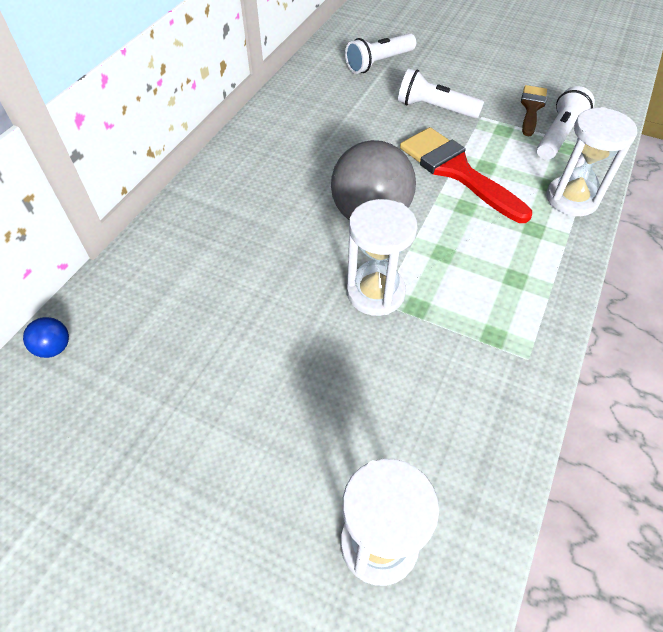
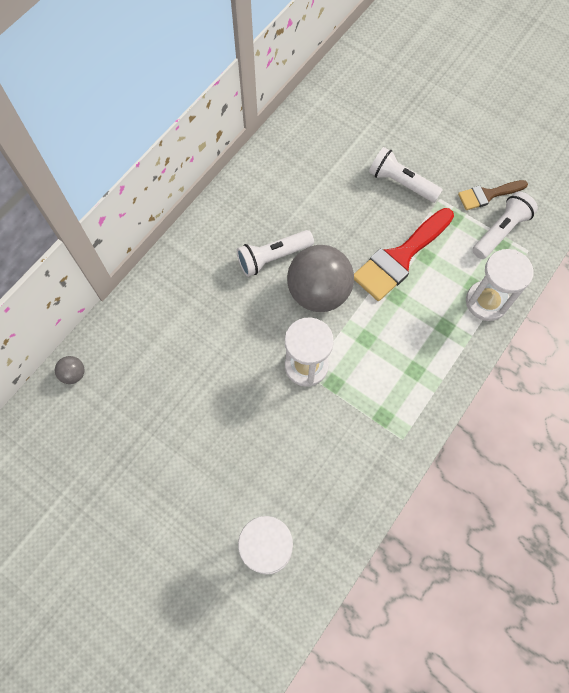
camera: 10 degrees right, 15 degrees up
(54, 348) = (74, 374): blue ball -> grey ball
(379, 63) = (365, 117): white flashlight -> white flashlight (273, 257)
(456, 171) = (400, 258): red brush -> red brush turned 105 degrees counterclockwise
(531, 108) = (488, 195): brown brush -> brown brush turned 135 degrees counterclockwise

